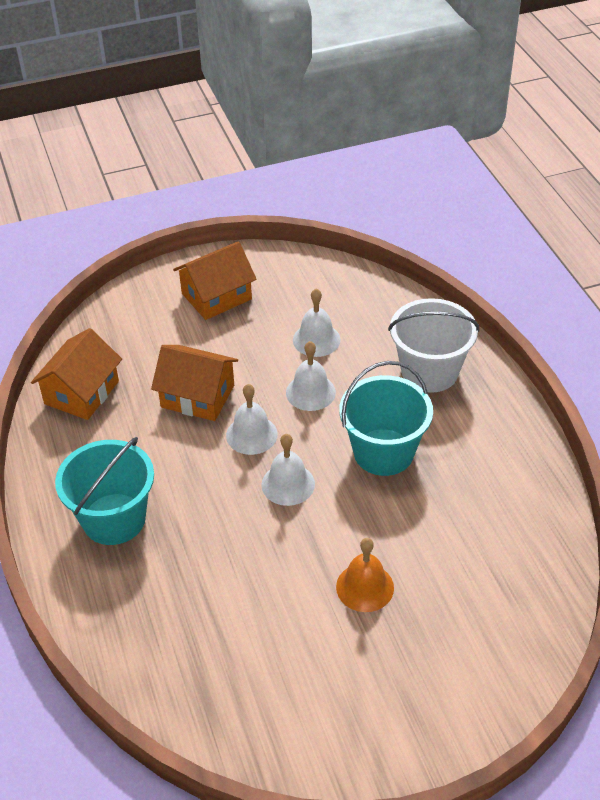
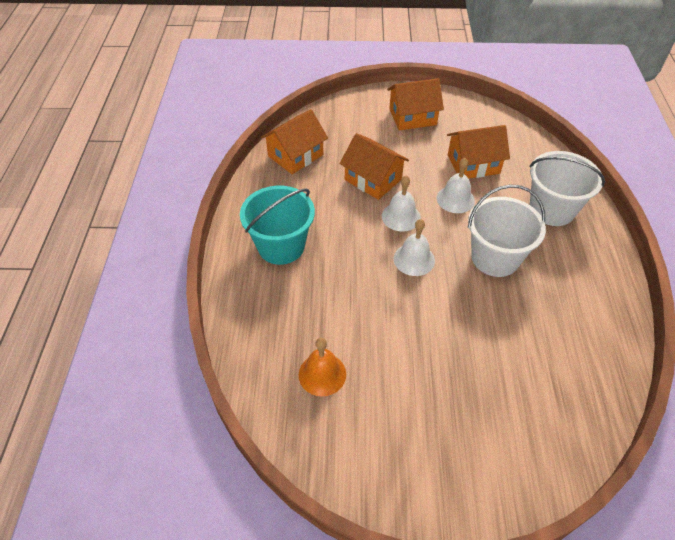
camera: 20 degrees right, 5 degrees up
(316, 339) = (473, 164): white bell -> orange house
(365, 587) = (444, 355): orange bell -> orange bell (322, 374)
(383, 452) = (495, 258): turquoise bucket -> white bucket

